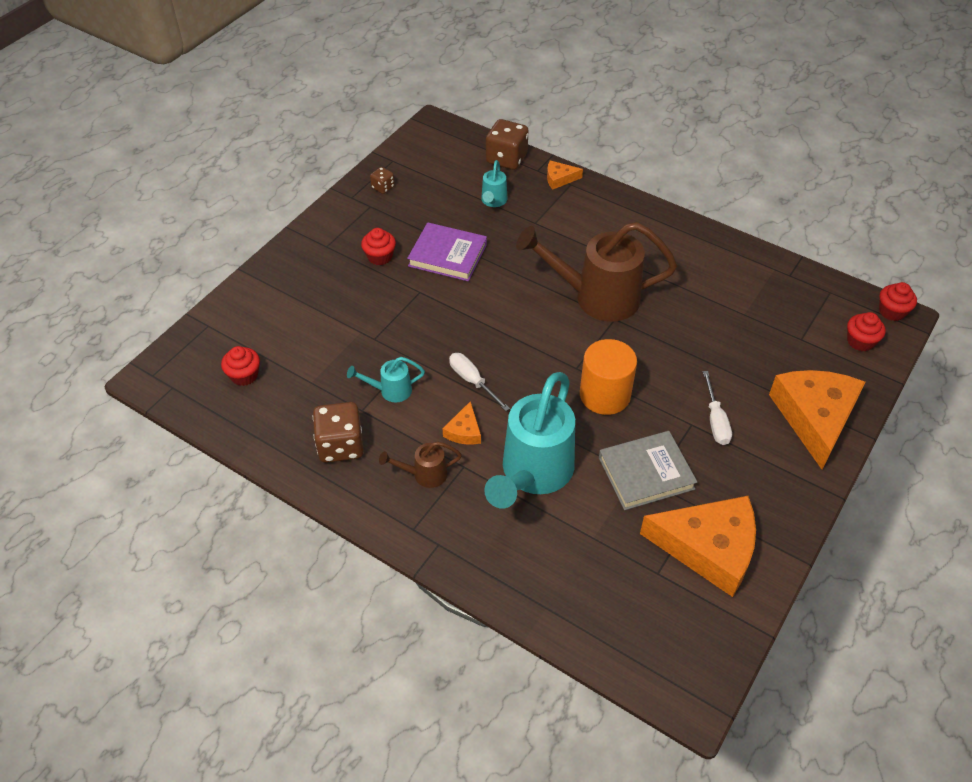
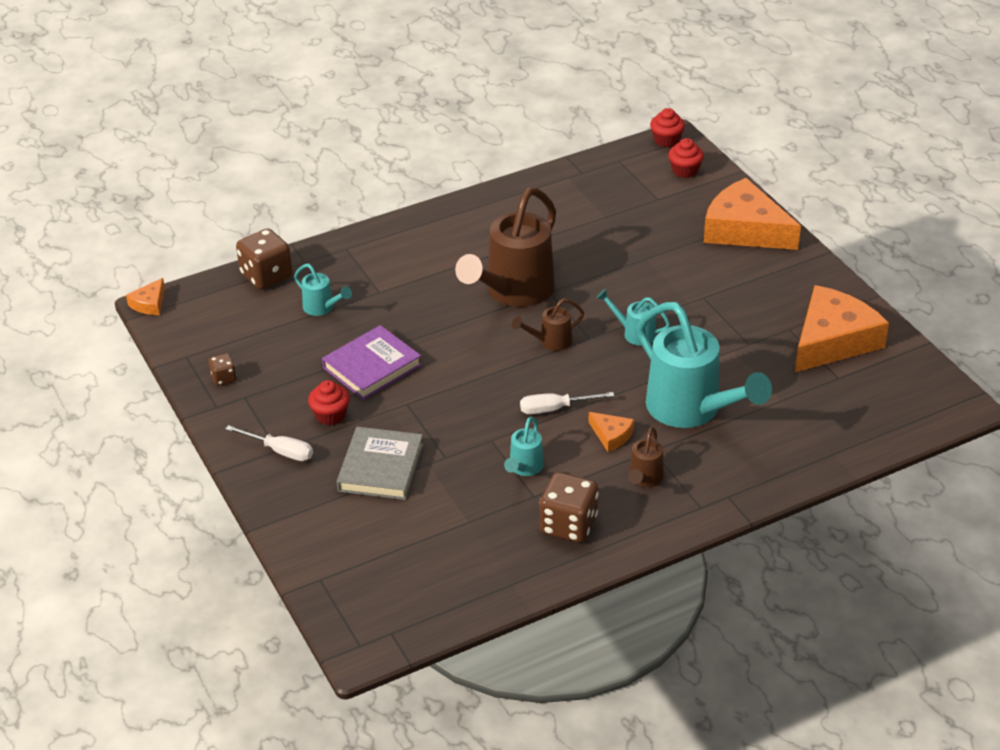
camera: 60 degrees left, 10 degrees down
(244, 375) = (419, 570): red cupcake -> none
(552, 345) = (550, 342): none -> brown watering can
(559, 178) = (331, 252): orange cheese -> orange cheese (149, 303)
(605, 395) = (634, 333): orange cylinder -> turquoise watering can
(646, 473) = (736, 344): grey book -> grey book (381, 468)
(715, 420) = (709, 282): white screwdriver -> white screwdriver (280, 451)

